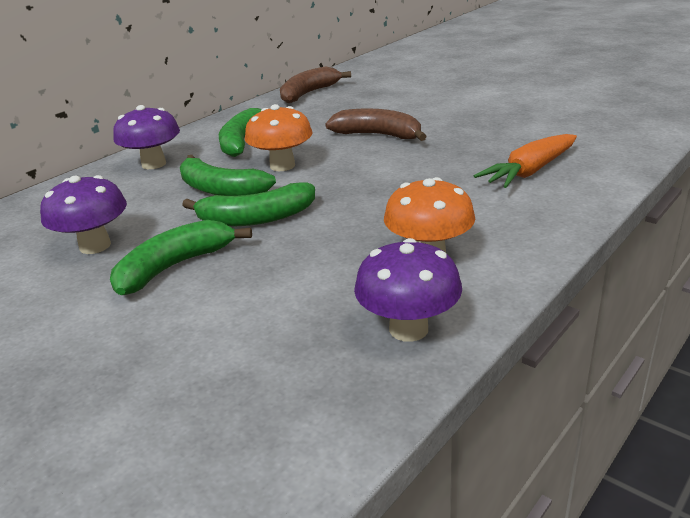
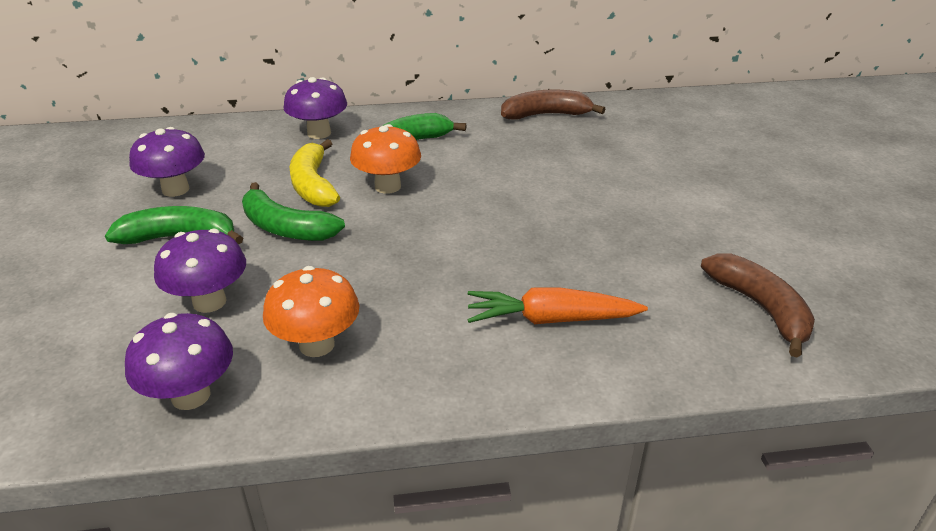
camera: 40 degrees right, 5 degrees up
(221, 190) = (313, 185): green banana -> yellow banana
(295, 281) = (209, 302): none -> purple mushroom
(378, 135) = (511, 196): brown banana -> brown banana (760, 308)

